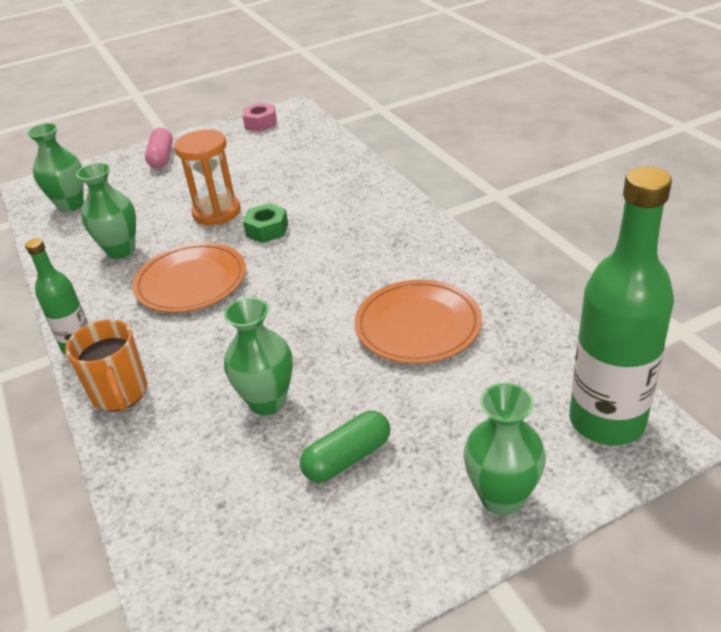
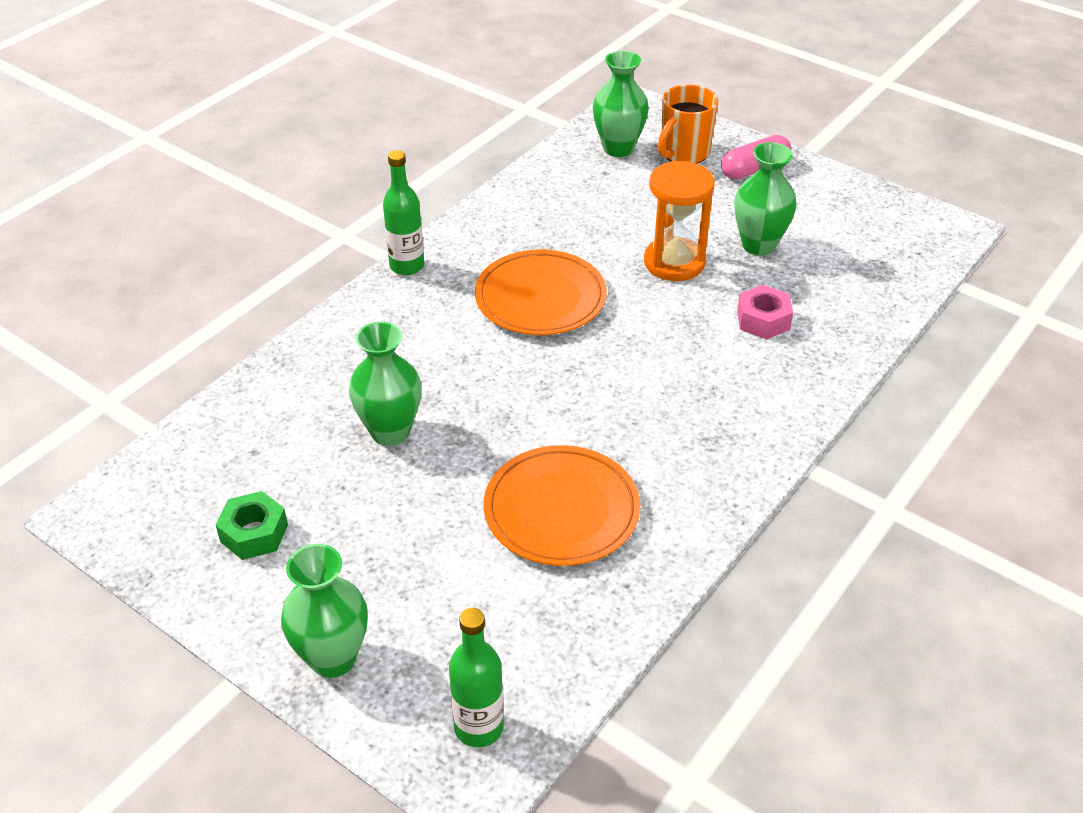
camera: 60 degrees right, 5 degrees up
(120, 394) = (357, 324): orange mug -> orange mug (684, 153)
(121, 250) = (562, 223): green vase -> green vase (758, 245)
(260, 123) = (894, 215): pink nut -> pink nut (763, 320)
(267, 230) = (666, 317): green nut -> green nut (254, 533)
(347, 458) = (340, 519): green capsule -> none
(606, 421) = (479, 727): green bottle -> green bottle, size x0.55

